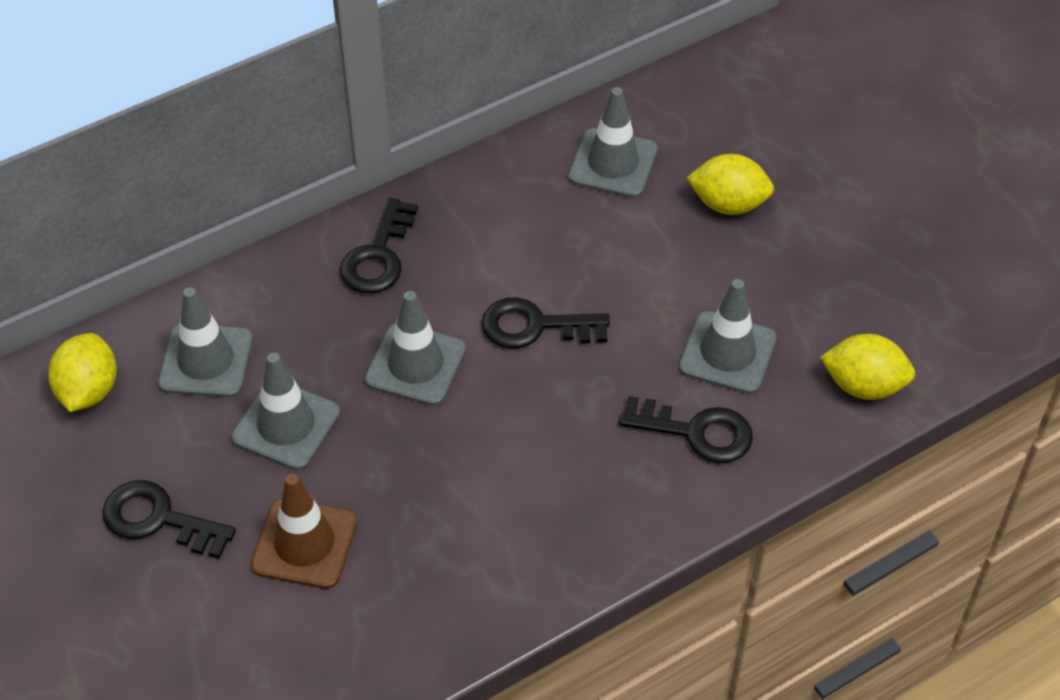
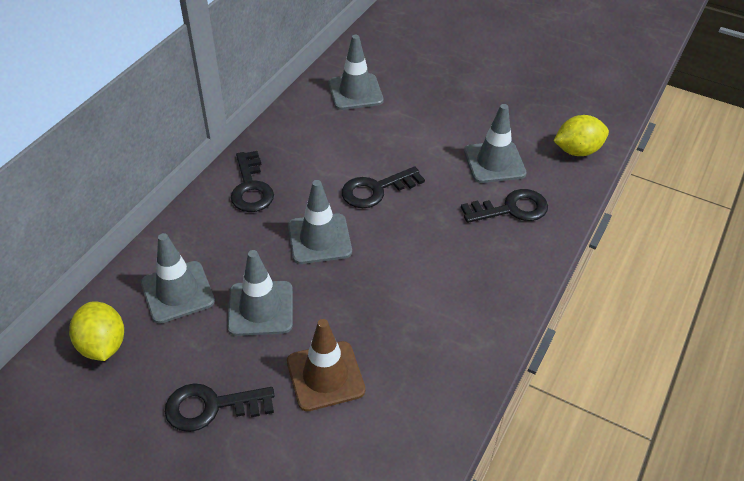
camera: 30 degrees left, 5 degrees down
(728, 204) = (434, 90): yellow lemon -> none

